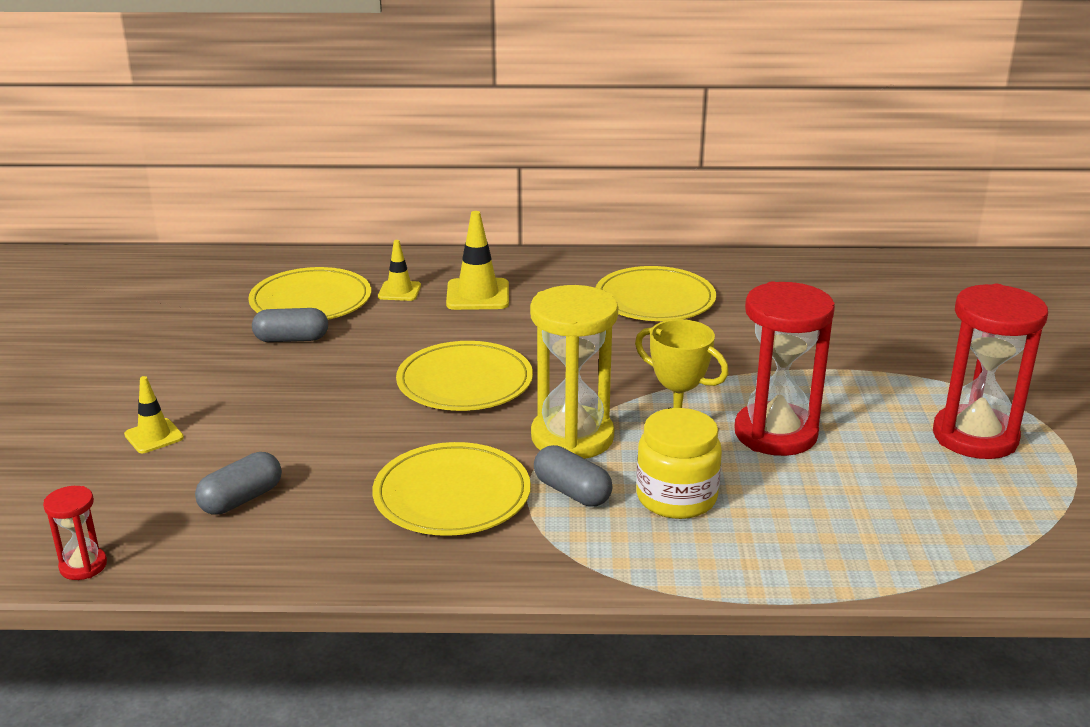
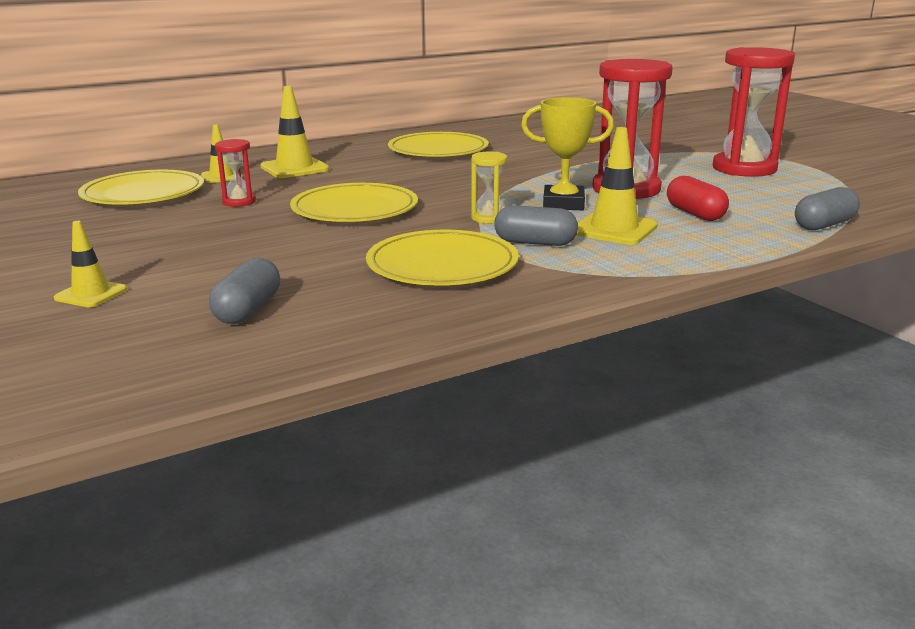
camera: 30 degrees left, 5 degrees down
(83, 566) = (131, 393): red hourglass -> red hourglass (239, 202)
(291, 339) = (156, 215): grey capsule -> grey capsule (824, 225)
(572, 437) = (488, 218): yellow hourglass -> yellow hourglass, size x0.47
(676, 498) = (614, 229): yellow jar -> yellow traffic cone
(798, 501) = (695, 214): none -> red capsule

